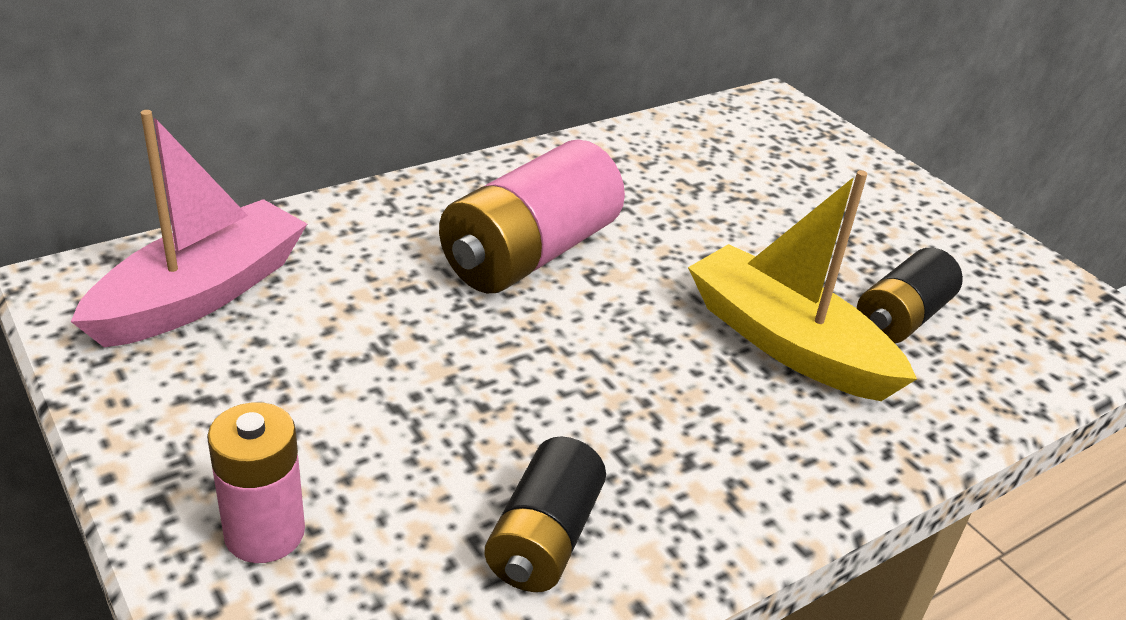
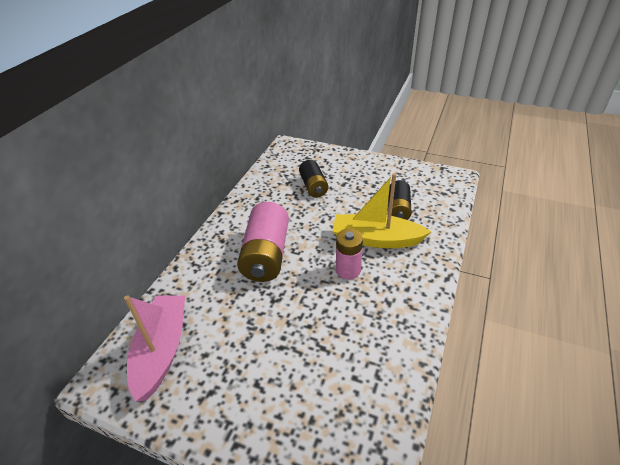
camera: 30 degrees left, 5 degrees up
(264, 533) = (287, 429): pink battery -> pink battery (348, 270)
(544, 538) = (374, 361): black battery -> black battery (313, 186)

